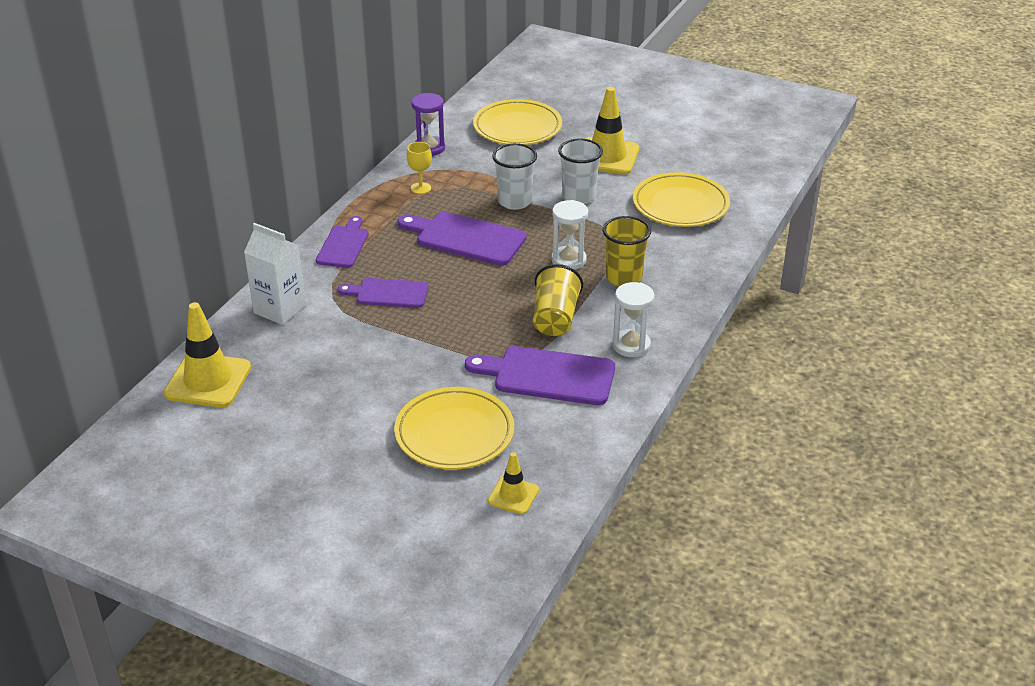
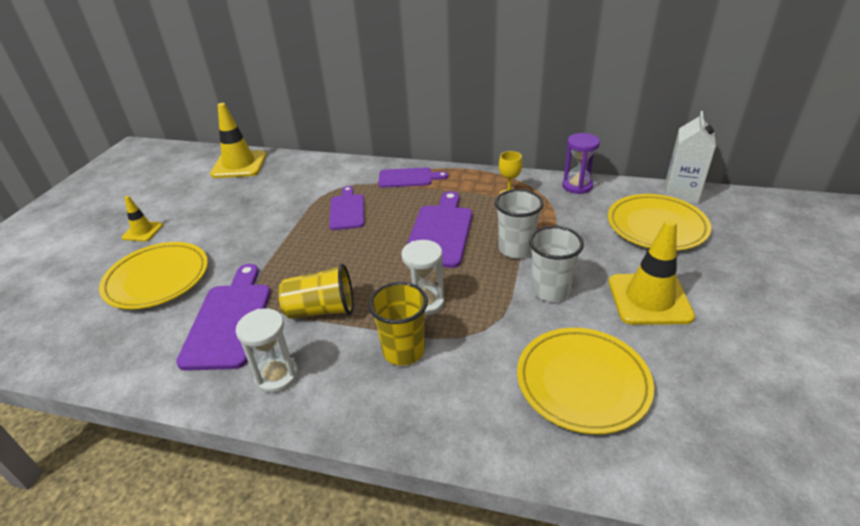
camera: 80 degrees right, 0 degrees up
(279, 309) = (320, 171): white carton -> white carton (681, 194)
(513, 495) = (64, 327): yellow traffic cone -> yellow traffic cone (142, 231)

